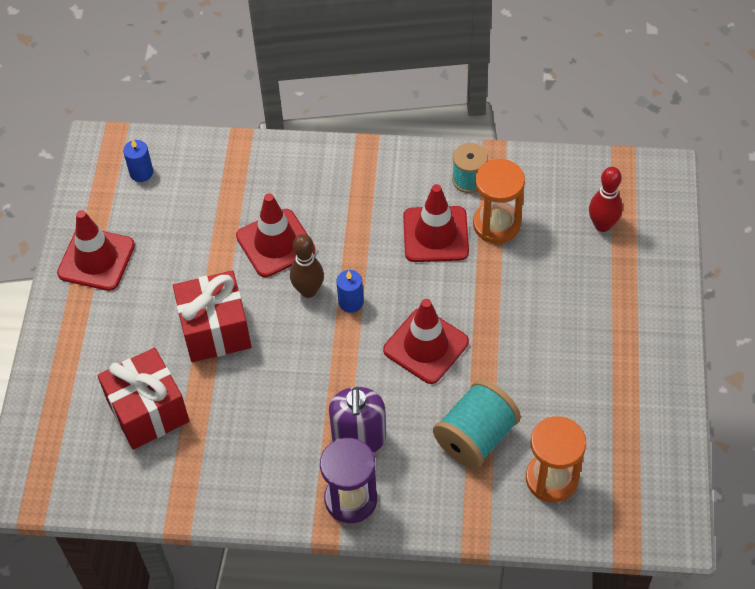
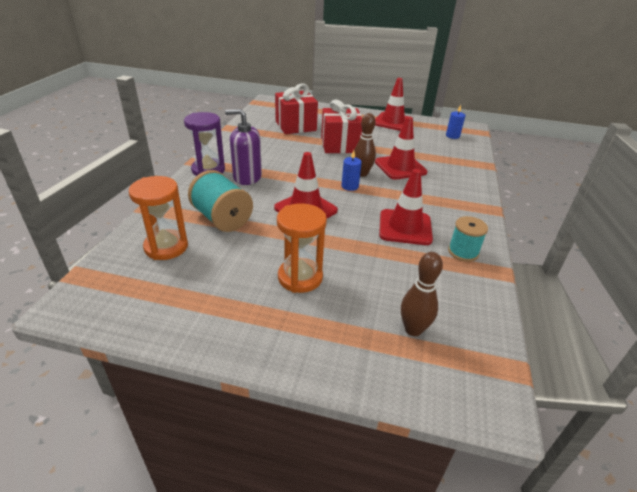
camera: 95 degrees right, 20 degrees down
(496, 224) = (414, 259): orange hourglass -> orange hourglass (300, 277)
(602, 225) = (413, 329): red bowling pin -> brown bowling pin

